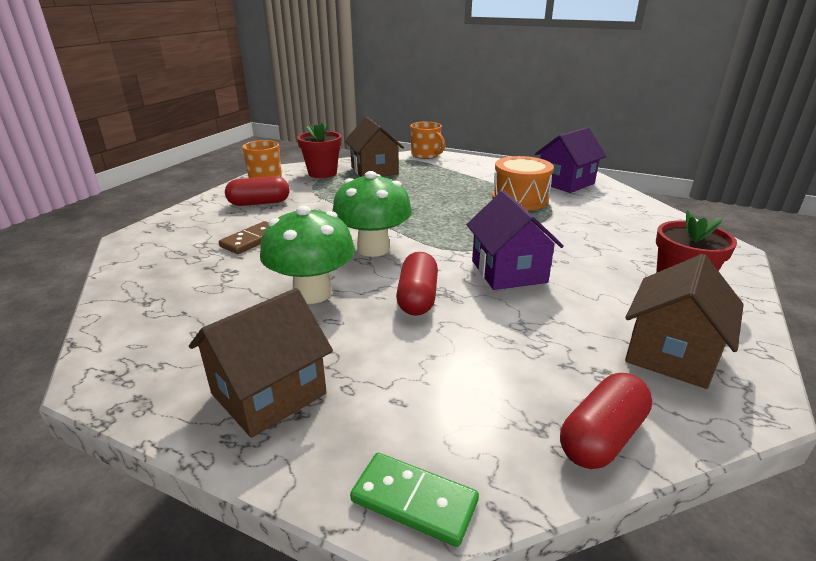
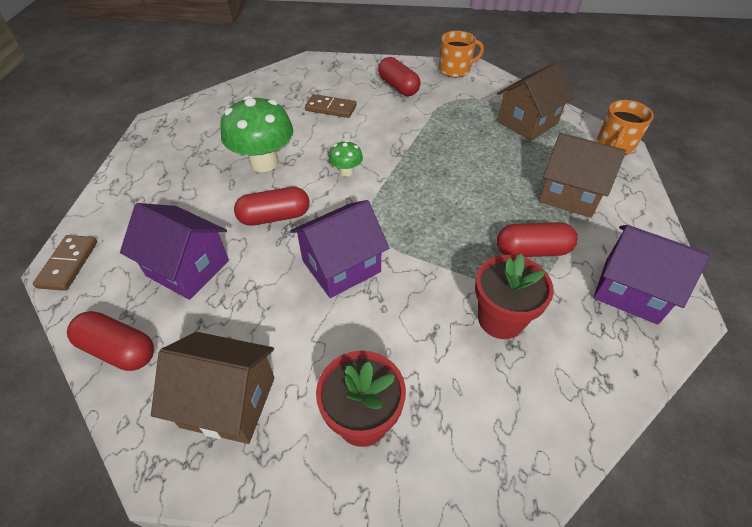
camera: 70 degrees right, 20 degrees up
(268, 393) = (151, 182): brown house -> brown house (569, 194)
(322, 173) = (491, 95): red flower pot -> red flower pot (500, 319)
(373, 249) = (346, 172): green mushroom -> green mushroom, size x0.48
(414, 501) = (68, 264): green domino -> brown domino
(474, 368) = (187, 268): none -> purple house
(520, 199) = (532, 250): orange drum -> red capsule

